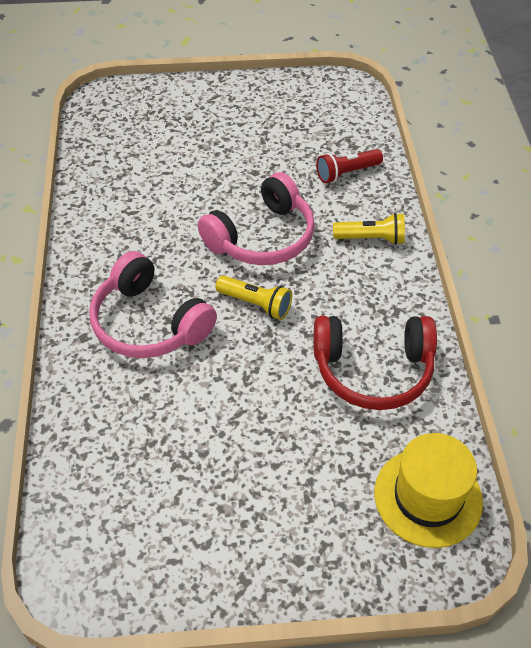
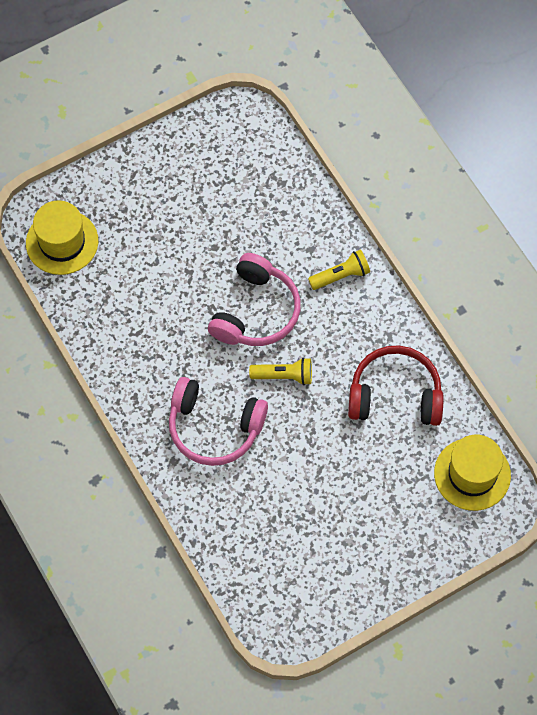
camera: 25 degrees left, 15 degrees up
(114, 121) = (62, 242): none -> yellow hat
(346, 173) = (290, 216): red flashlight -> none
(373, 370) = (395, 395): red headphones -> red headphones turned 150 degrees counterclockwise

